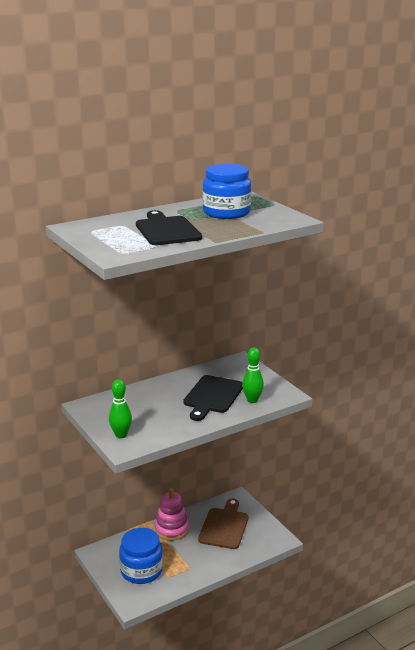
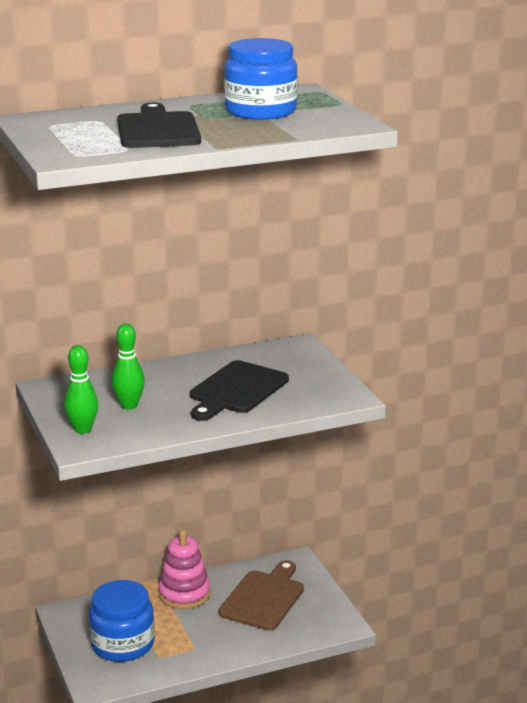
camera: 10 degrees right, 0 degrees up
(252, 400) = (293, 400): green bowling pin -> green bowling pin (129, 405)

